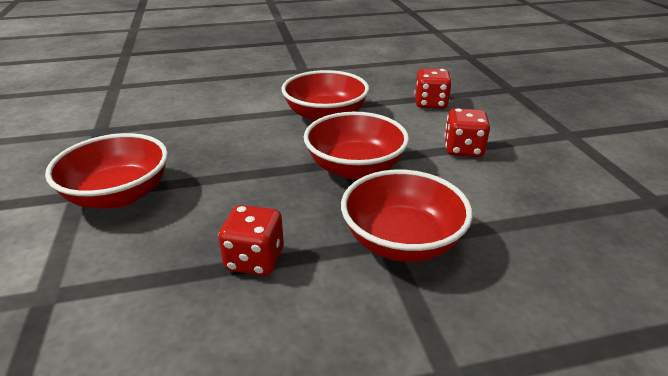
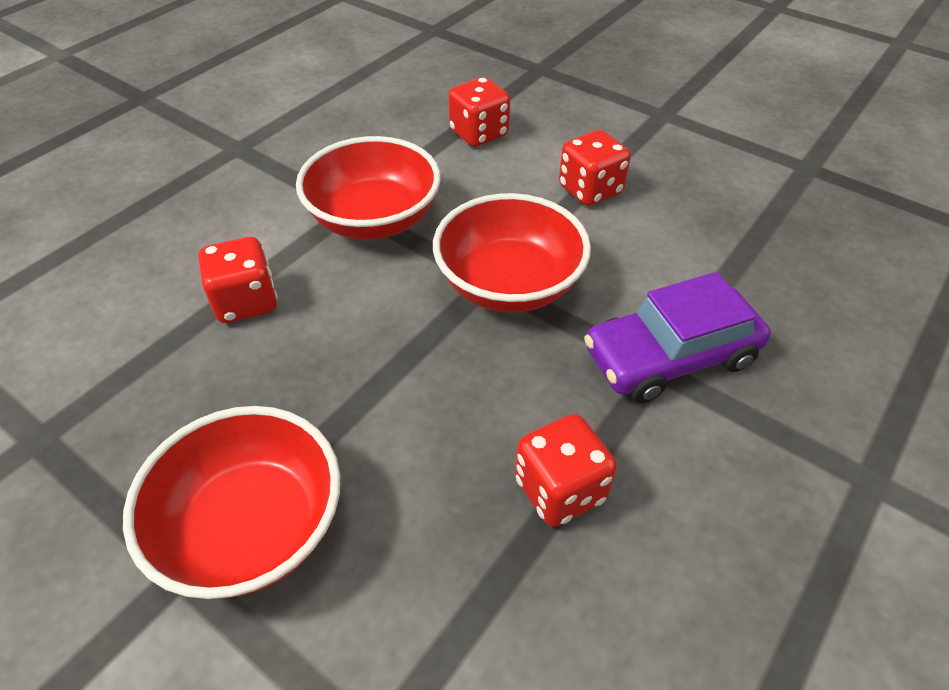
camera: 40 degrees left, 15 degrees up
(228, 122) = (246, 302): none -> red dice
(402, 241) = (670, 356): red bowl -> purple car

